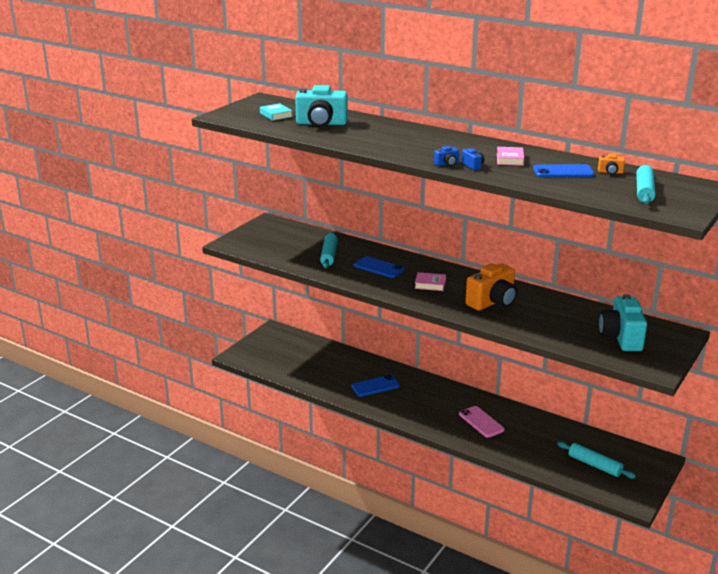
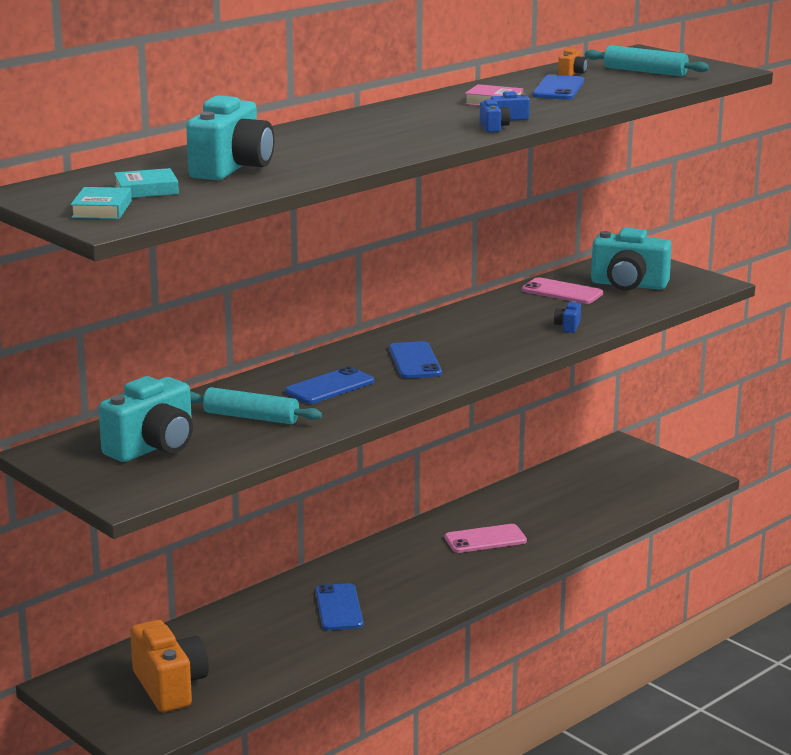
camera: 75 degrees left, 5 degrees down
(241, 112) = (101, 209): none -> turquoise book
(283, 240) = (153, 447): none -> turquoise camera
(430, 284) = (414, 361): pink book -> blue phone
(492, 302) = (496, 333): orange camera -> orange camera (170, 687)
(521, 323) = (568, 326): none -> blue camera
(585, 316) = (562, 292): none -> pink phone
(595, 465) = (618, 484): turquoise rolling pin -> none

